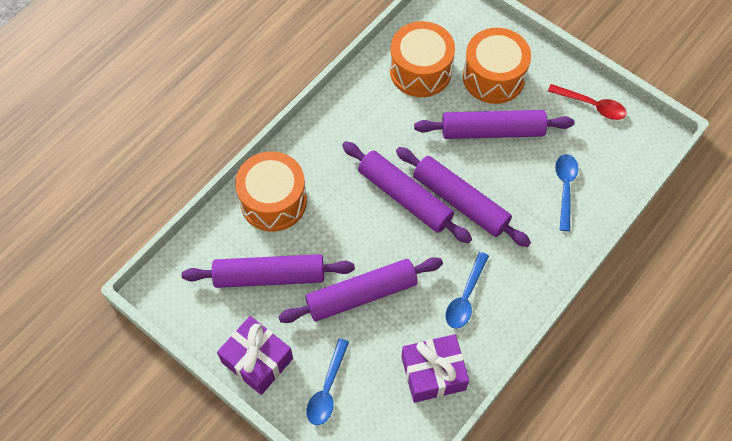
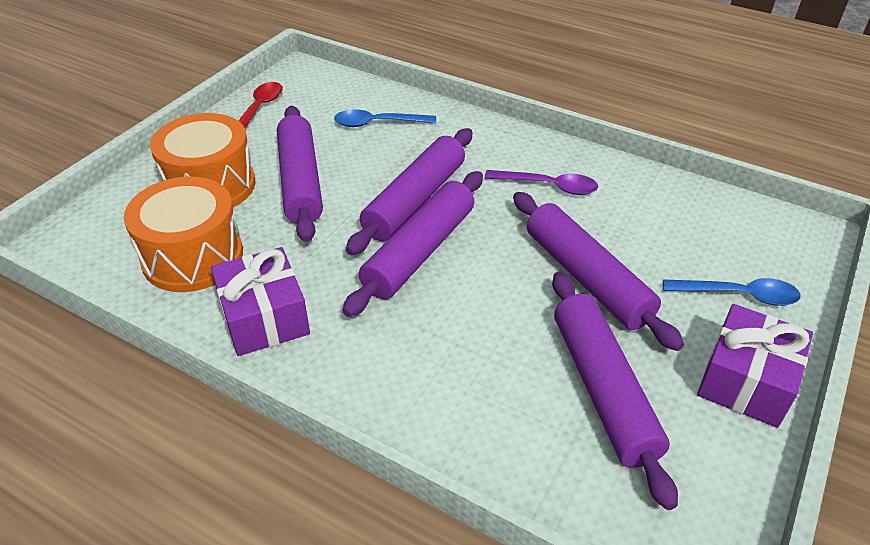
camera: 100 degrees left, 20 degrees down
(273, 201) = (464, 408): orange drum -> none
(433, 373) = (659, 203): purple gift -> purple gift (264, 317)
(465, 297) = (548, 186): blue spoon -> purple spoon

